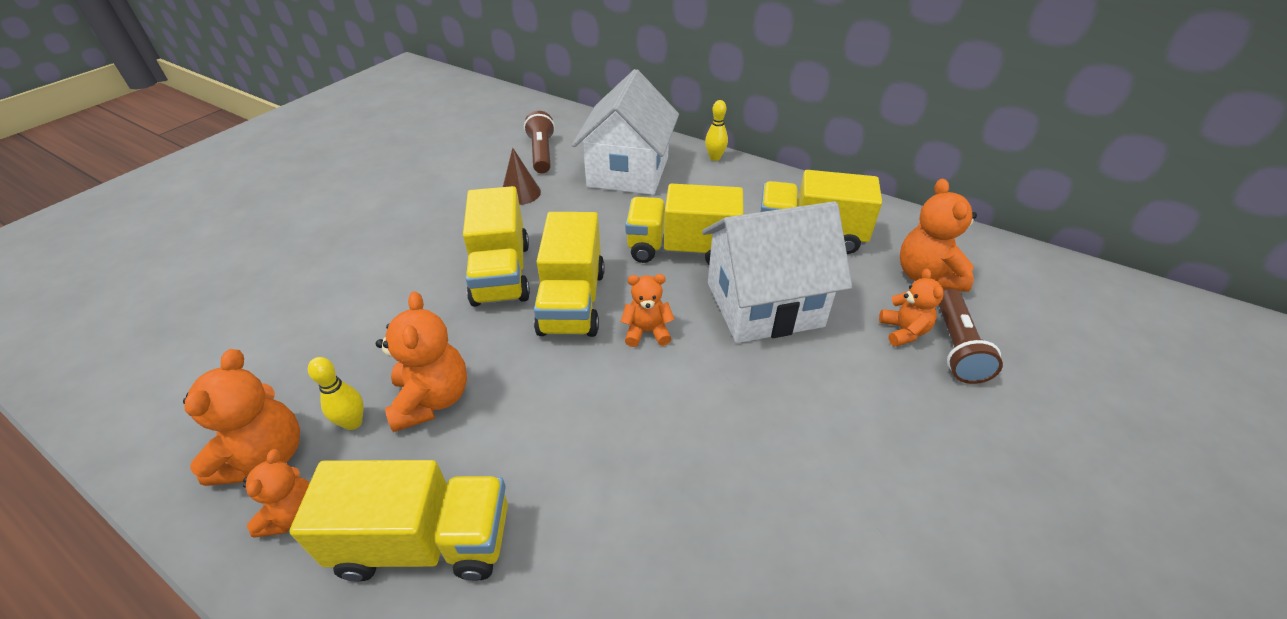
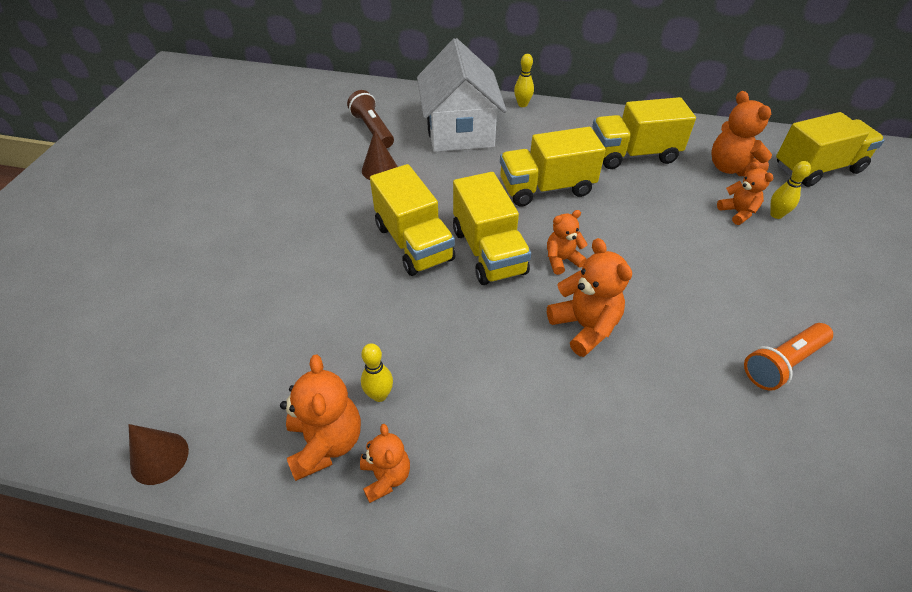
camera: 20 degrees left, 5 degrees up
(117, 419) = (159, 458): none -> brown cone
(425, 541) = (504, 460): yellow truck -> yellow truck (817, 168)
(432, 399) = (431, 358): orange teddy bear -> orange teddy bear (584, 326)
(764, 304) = (633, 217): white house -> none
(850, 540) = (782, 363): none -> orange flashlight
(956, 346) = (776, 215): brown flashlight -> yellow bowling pin

